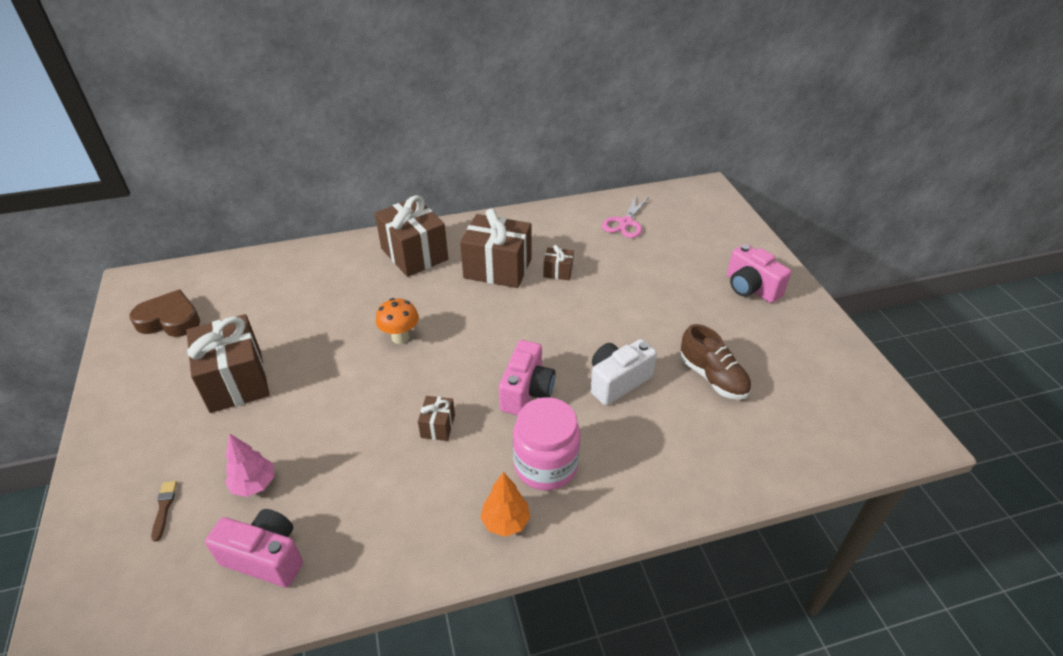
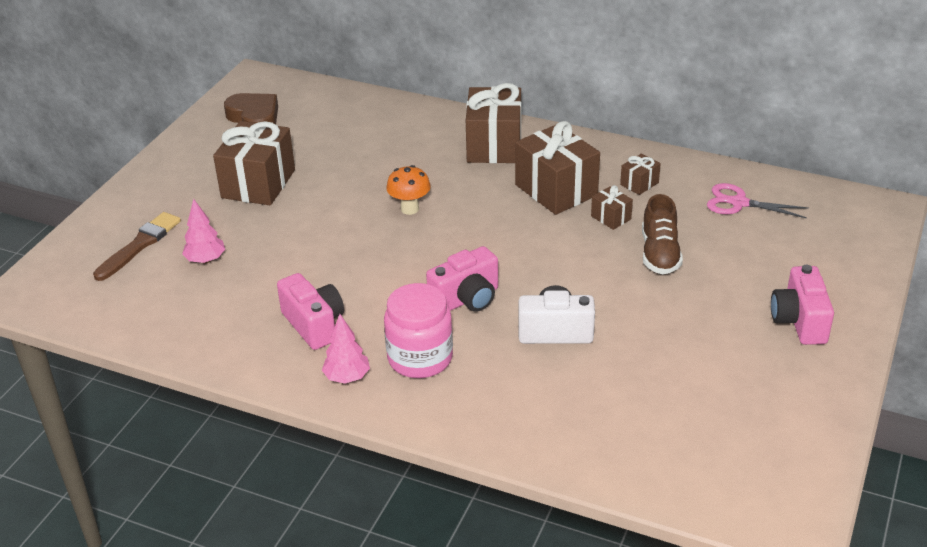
camera: 40 degrees right, 5 degrees down
(164, 508) = (139, 245): brown brush -> brown brush, size x1.97
(265, 558) = (171, 309): pink camera -> pink camera (314, 325)
(438, 426) = (368, 288): brown gift -> brown gift (639, 184)
(505, 522) = (347, 377): orange tree -> pink tree
(625, 223) = (739, 203): pink scissors -> pink scissors turned 45 degrees clockwise
(712, 377) = (650, 373): brown shoe -> brown shoe (659, 254)

